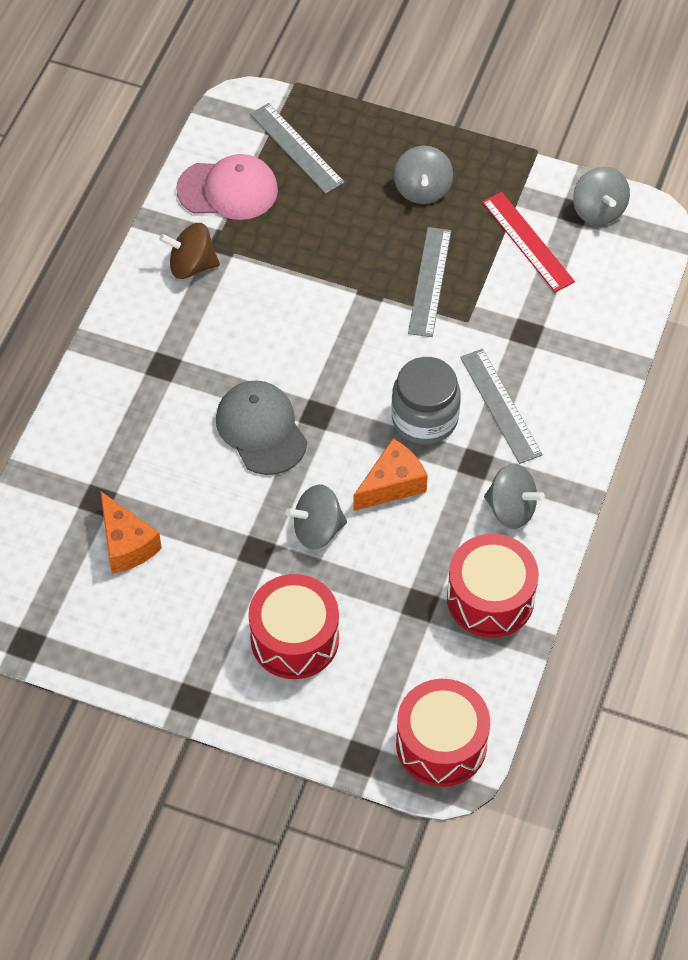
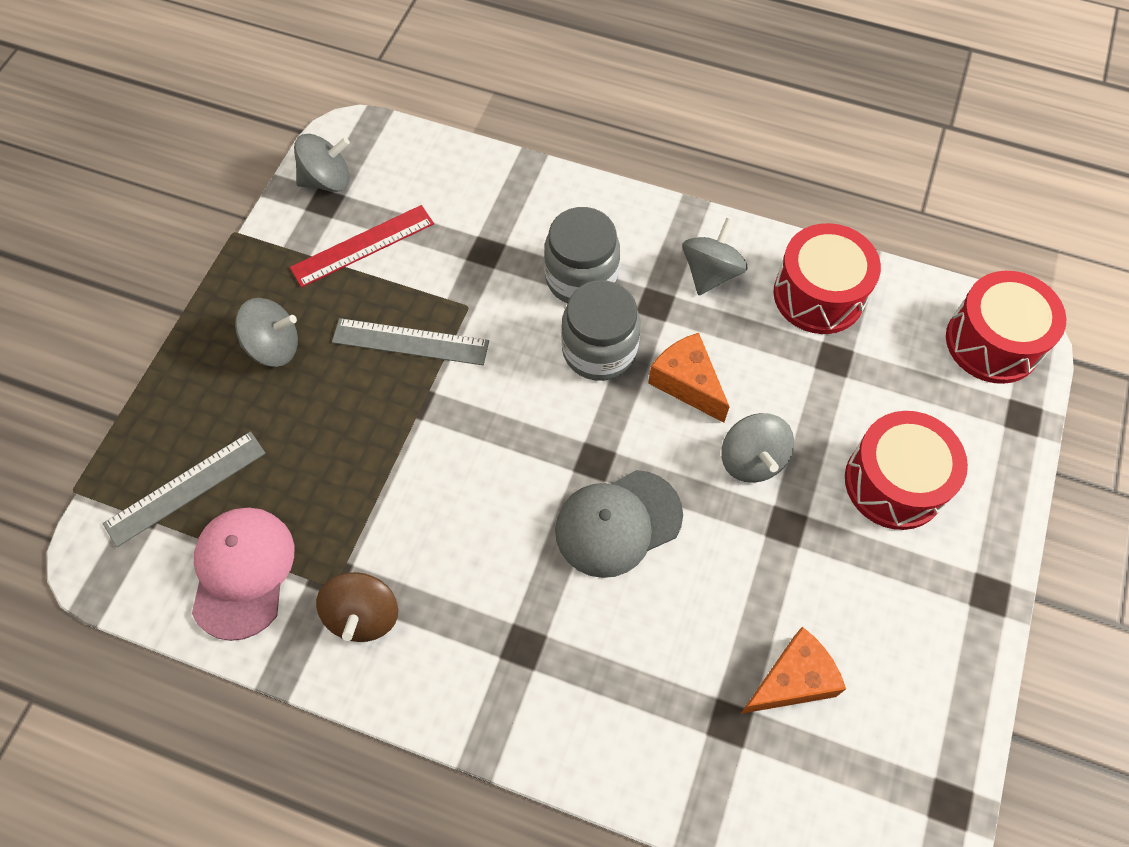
camera: 90 degrees left, 5 degrees up
(500, 405) = (581, 278): grey ruler -> grey jar

